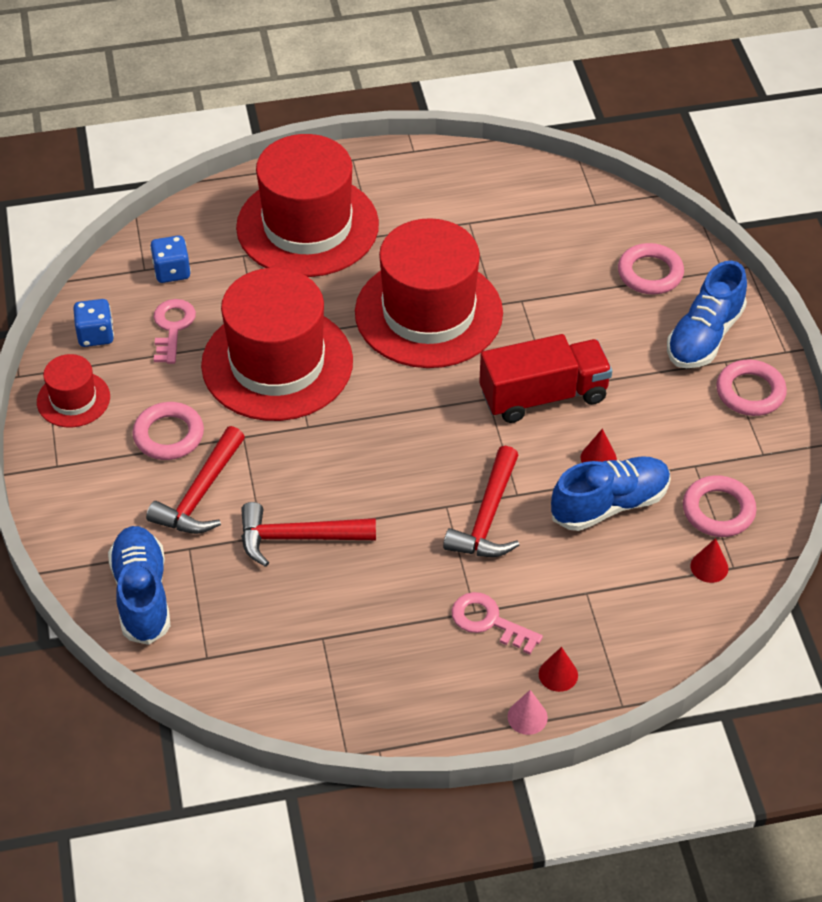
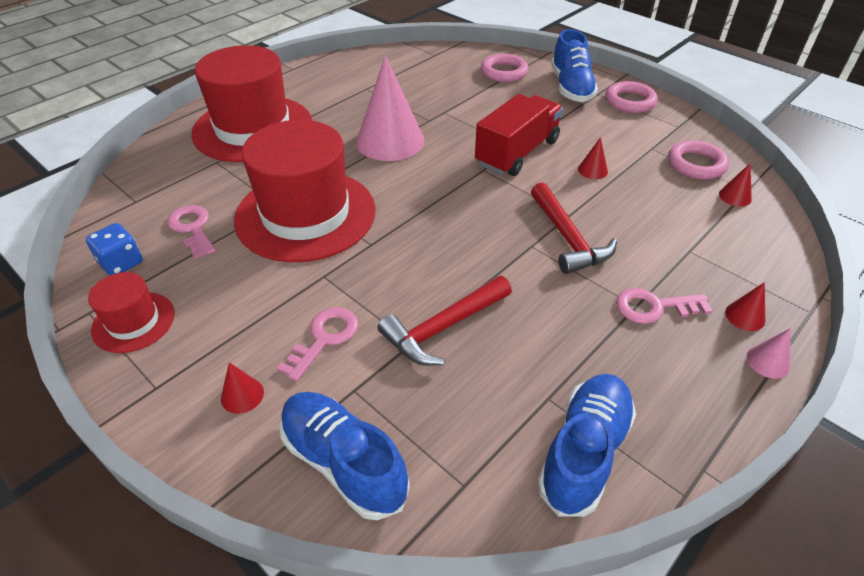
camera: 35 degrees left, 5 degrees down
(110, 506) = (242, 395): none -> red cone
(168, 435) = (254, 306): pink ring -> none
(172, 271) = (162, 193): blue dice -> none
(200, 494) = (324, 338): red hammer -> pink key
(428, 313) = (390, 141): red hat -> pink cone
(609, 504) = (633, 192): blue shoe -> blue shoe (584, 452)

